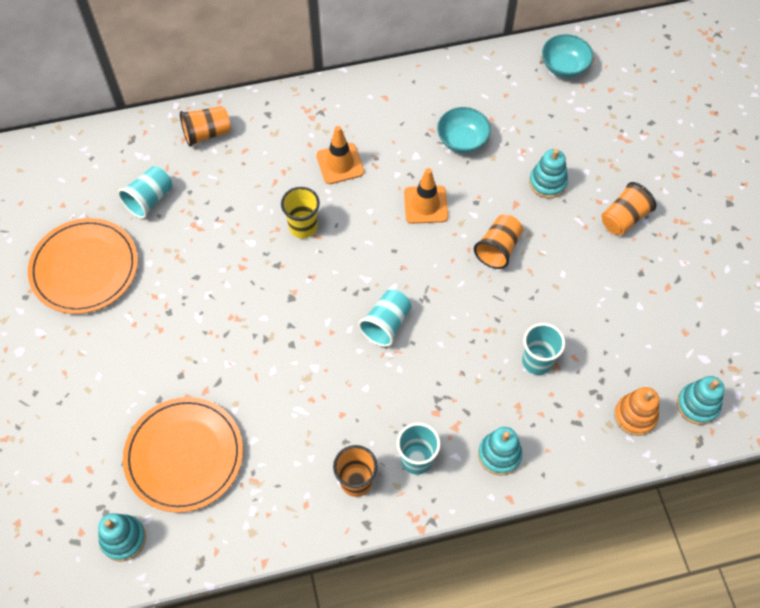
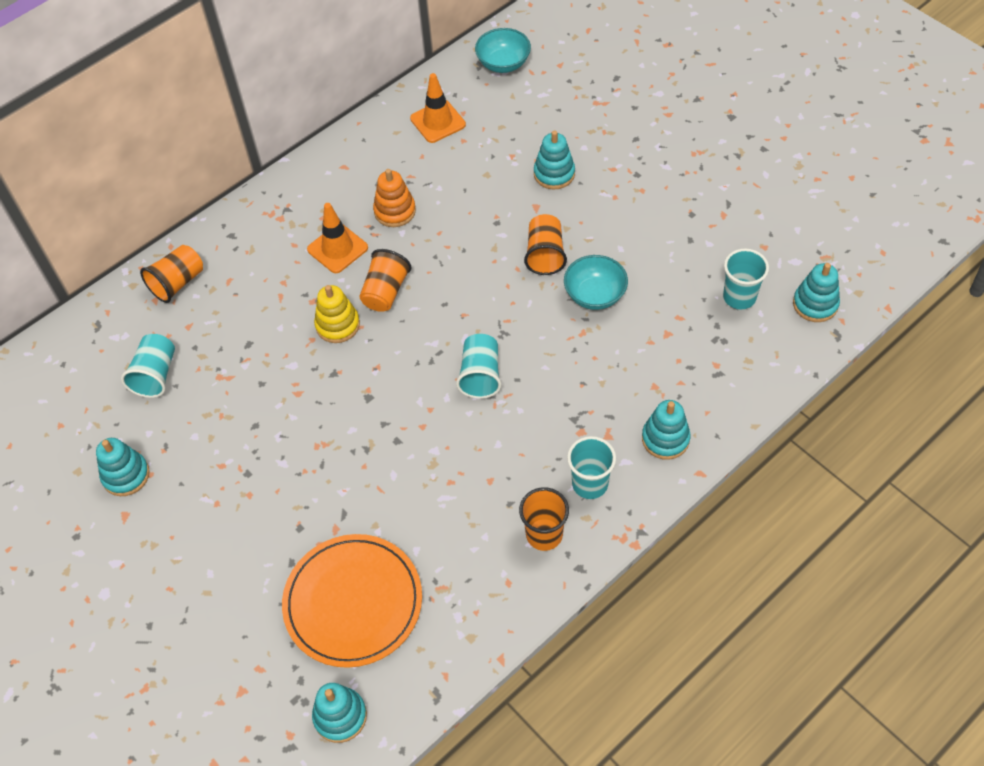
camera: 25 degrees left, 5 degrees down
(84, 268) = (126, 475): orange plate -> turquoise stacking toy
(303, 227) = (337, 325): yellow cup -> yellow stacking toy
(425, 205) = (449, 247): orange traffic cone -> orange traffic cone (438, 122)
(462, 141) = (447, 173): turquoise bowl -> turquoise bowl (595, 295)
(537, 361) = (646, 338): turquoise cup -> turquoise cup (739, 297)
(623, 218) = (645, 173): orange cup -> orange cup (385, 292)
(635, 416) = (766, 341): orange stacking toy -> orange stacking toy (395, 211)

